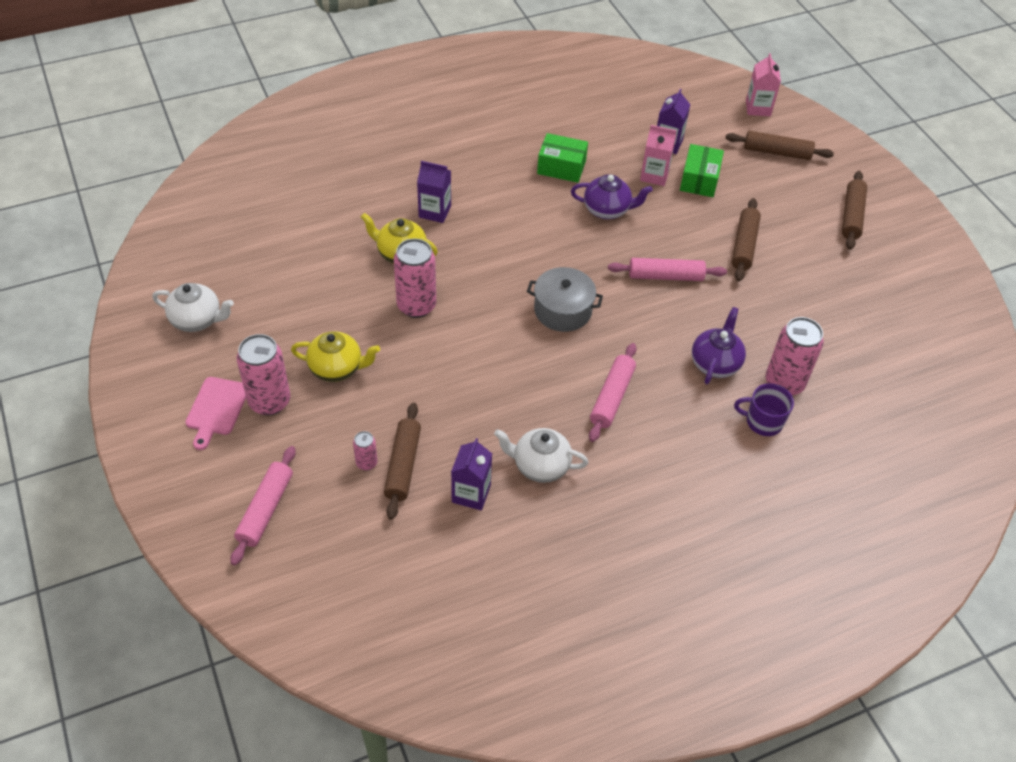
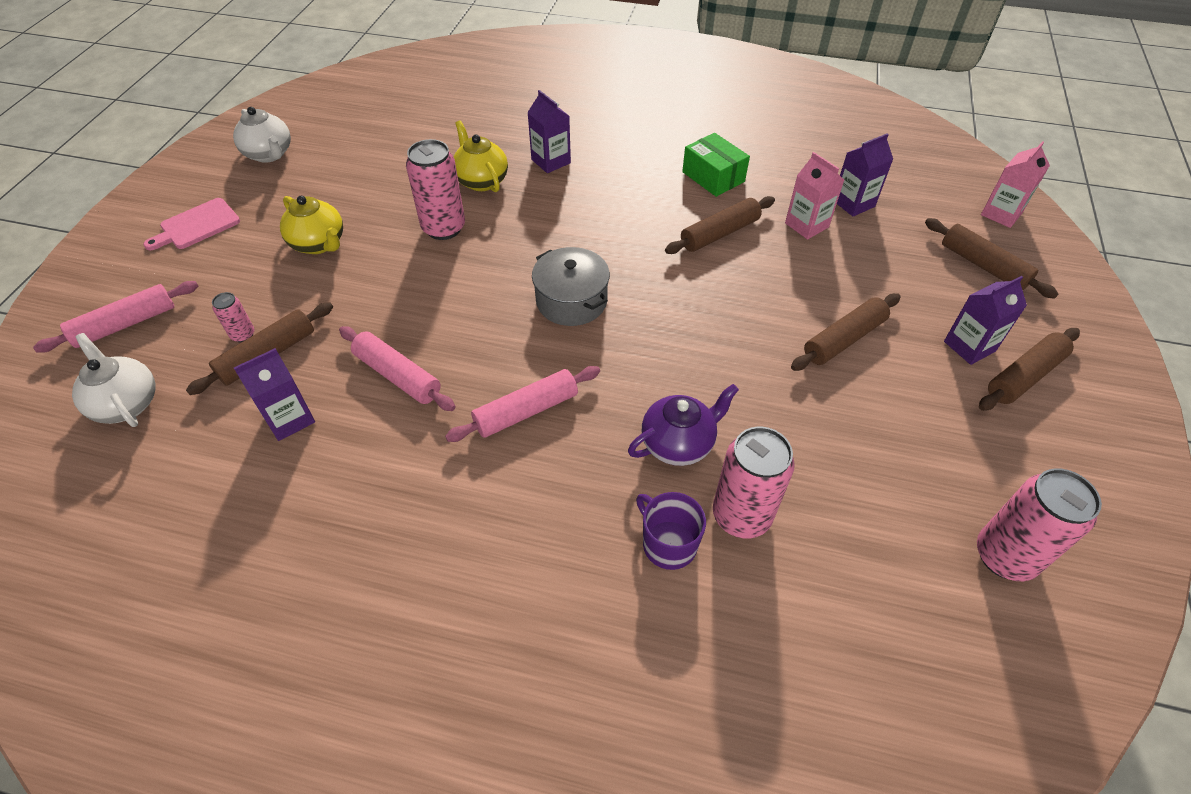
camera: 40 degrees right, 0 degrees up
(269, 401) = (239, 241): pink can -> pink can (1004, 556)
(540, 466) = (380, 434): white teapot -> white teapot (127, 403)
(607, 210) = (720, 234): purple teapot -> brown rolling pin
(665, 276) = (716, 324): pink rolling pin -> pink rolling pin (398, 375)
(699, 180) = (855, 251): green box -> none
(811, 212) = (969, 346): none -> purple carton

